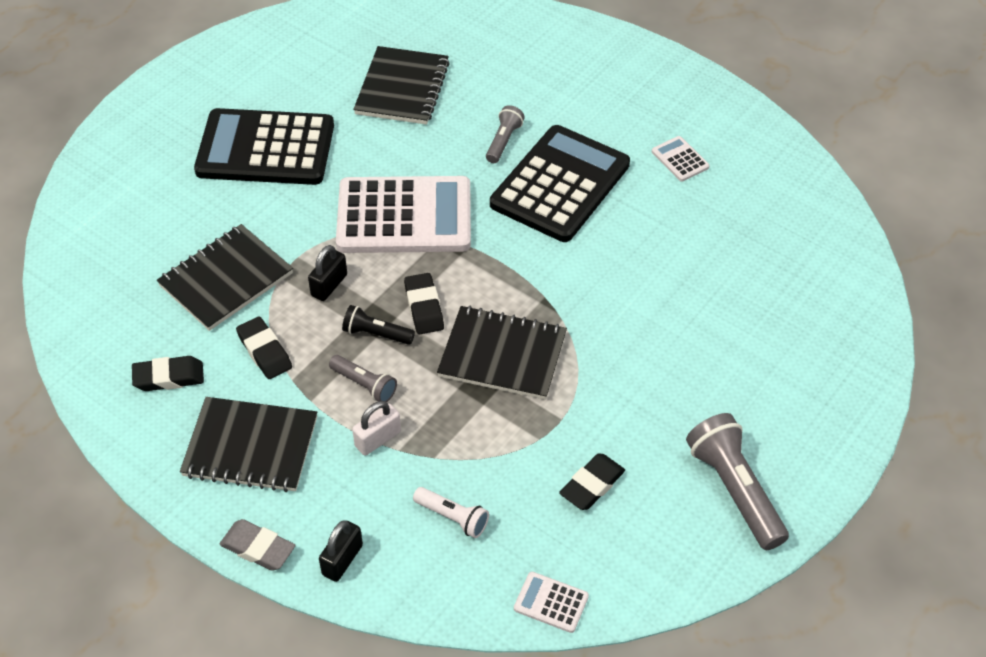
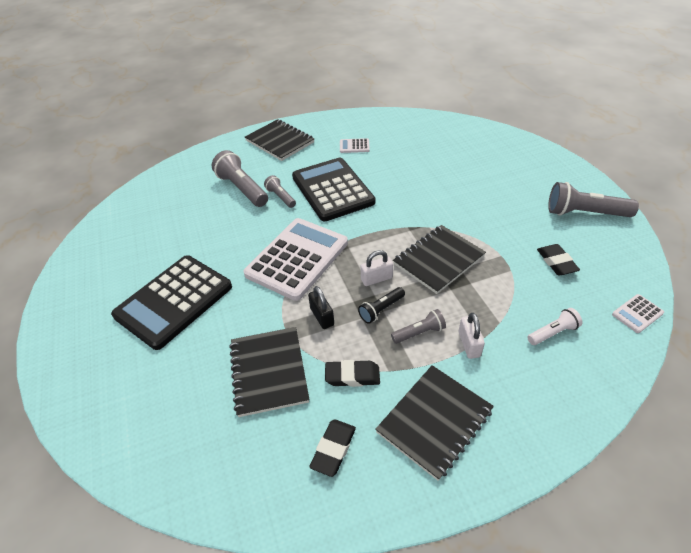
camera: 55 degrees left, 5 degrees down
(258, 548) = (533, 456): grey eraser -> none
(342, 560) = (564, 407): black padlock -> none
(402, 88) = (196, 219): black notebook -> black notebook (280, 141)
(424, 307) = (376, 279): black eraser -> white padlock
(490, 96) = (242, 189): none -> grey flashlight

